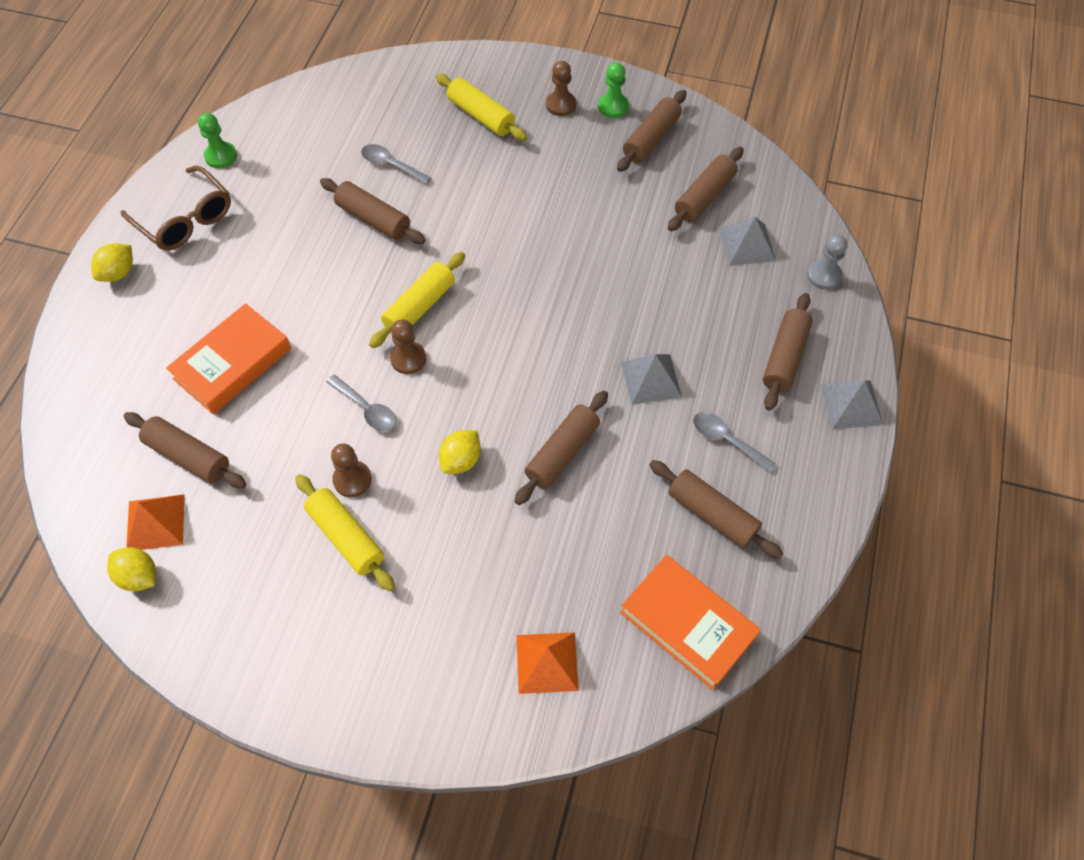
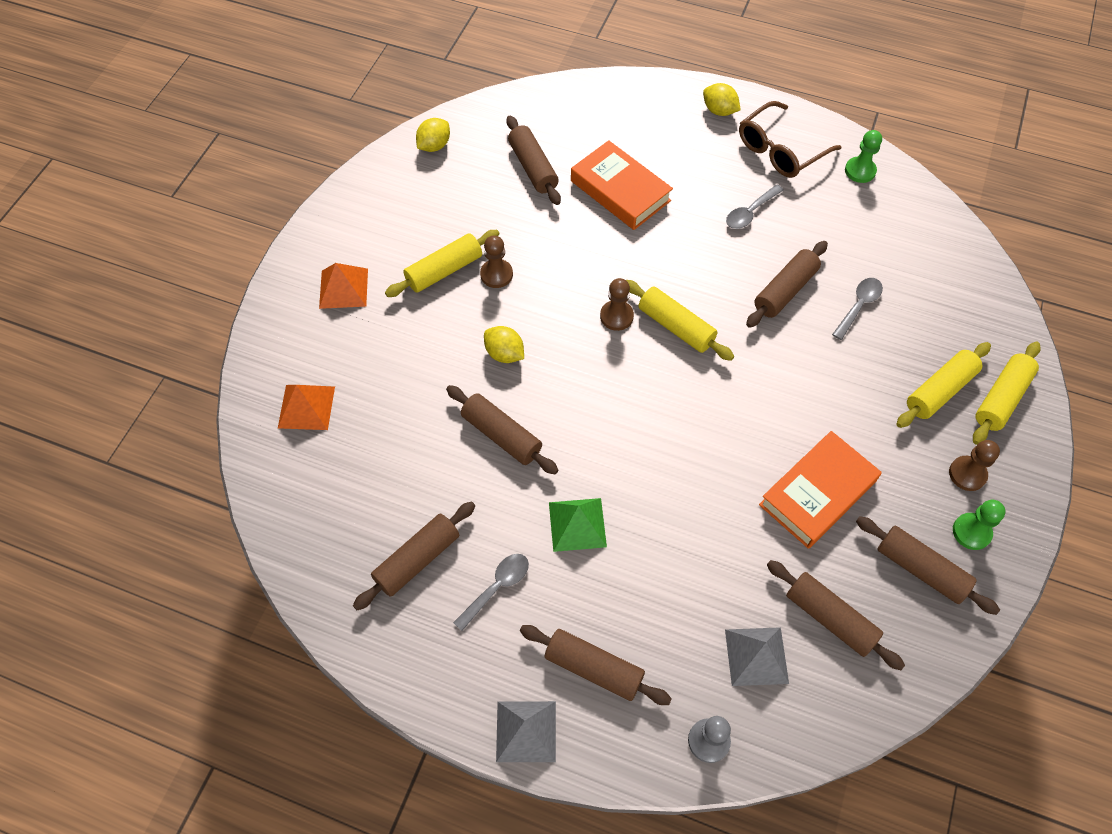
camera: 95 degrees right, 0 degrees up
(155, 522) = (477, 152): orange pyramid -> orange pyramid (343, 288)
(188, 456) = (533, 167): brown rolling pin -> brown rolling pin turned 60 degrees counterclockwise
(366, 409) = (565, 284): grey spoon -> grey spoon (750, 212)
(485, 78) = (1001, 398): none -> yellow rolling pin
(651, 379) = (577, 524): grey pyramid -> green pyramid
(688, 624) = (314, 521): orange book -> orange book (817, 493)

